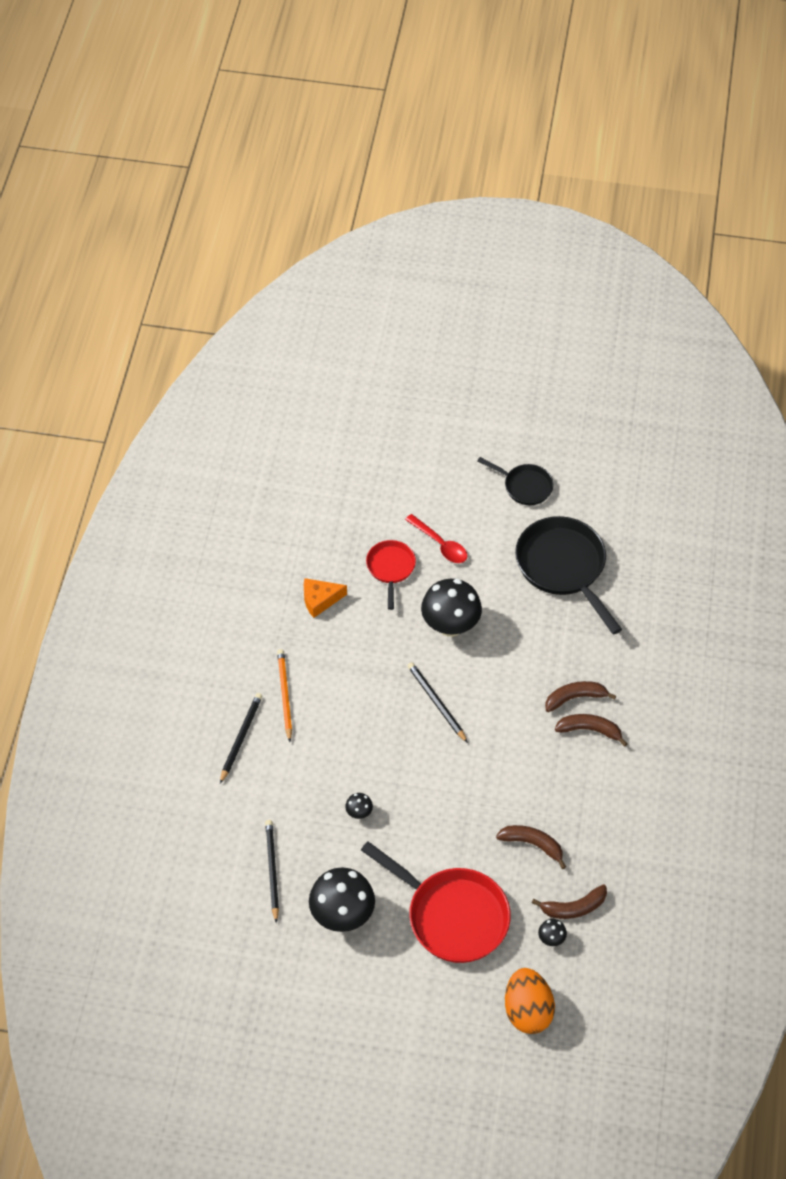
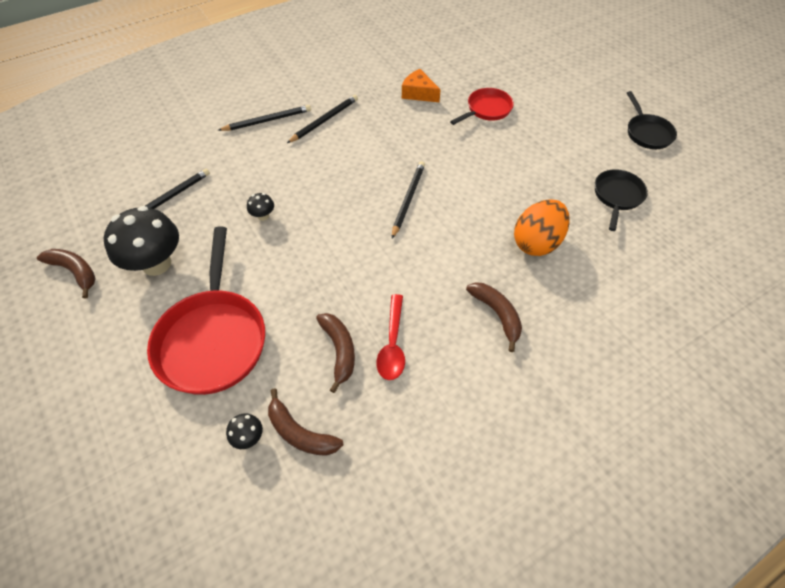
camera: 50 degrees right, 0 degrees up
(284, 695) = (324, 120): orange pencil -> black pencil
(440, 544) = (539, 121): red spoon -> red spoon (392, 344)
(450, 625) = (482, 166): black mushroom -> none
(527, 1010) = (148, 474): orange egg -> orange egg (536, 242)
(563, 567) = (617, 196): black pan -> black pan, size x0.55
(575, 698) = (515, 283): brown banana -> brown banana (75, 272)

